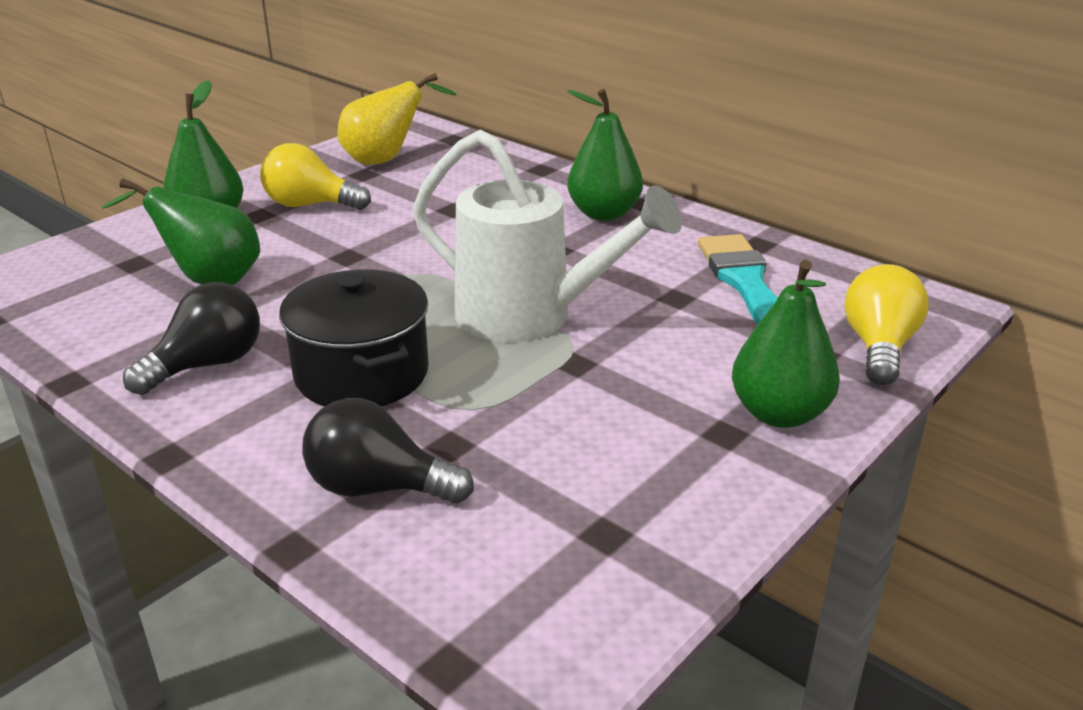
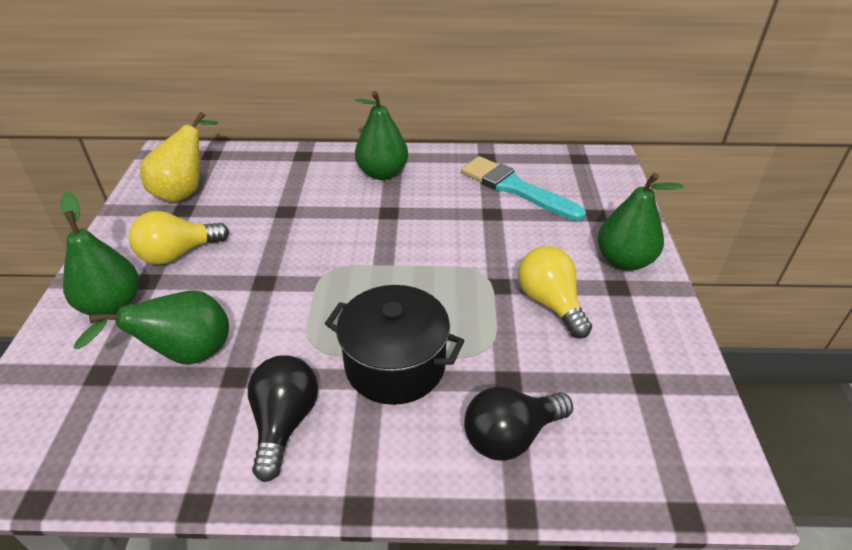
camera: 40 degrees left, 10 degrees up
(529, 317) = (435, 267): white watering can -> none
(879, 347) = (614, 197): yellow light bulb -> yellow light bulb (550, 303)

